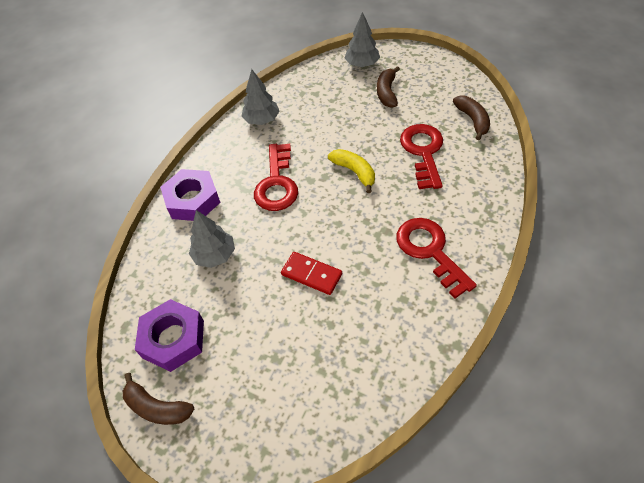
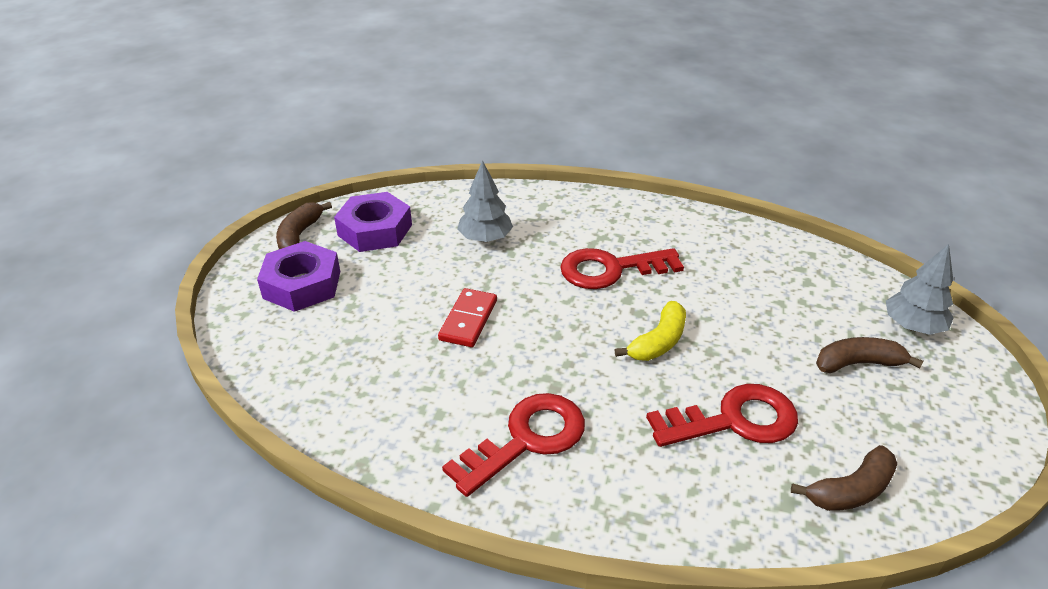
camera: 75 degrees right, 15 degrees down
(192, 200) = (563, 208): purple nut -> purple nut (302, 284)
(262, 120) = (723, 239): grey tree -> none

